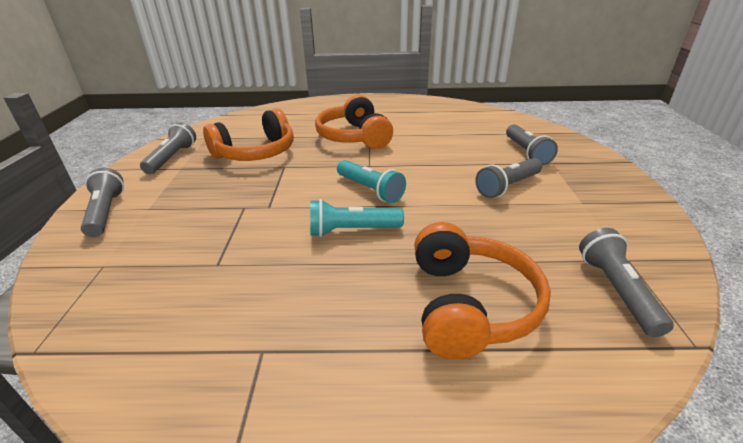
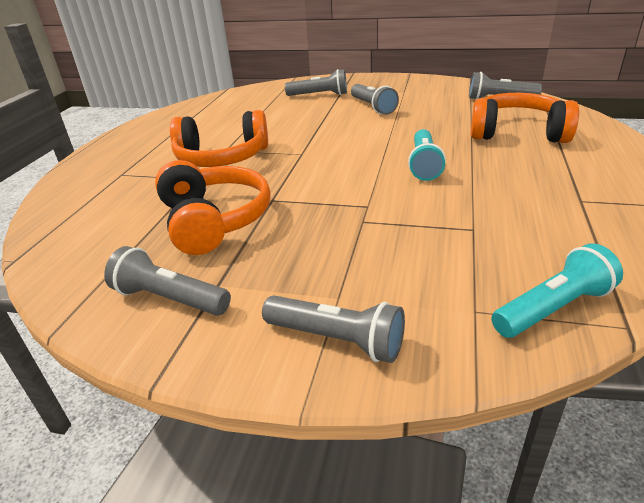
camera: 75 degrees left, 0 degrees up
(106, 213) = (336, 340): grey flashlight -> grey flashlight turned 150 degrees counterclockwise
(370, 190) = (354, 155): turquoise flashlight -> turquoise flashlight (553, 308)

